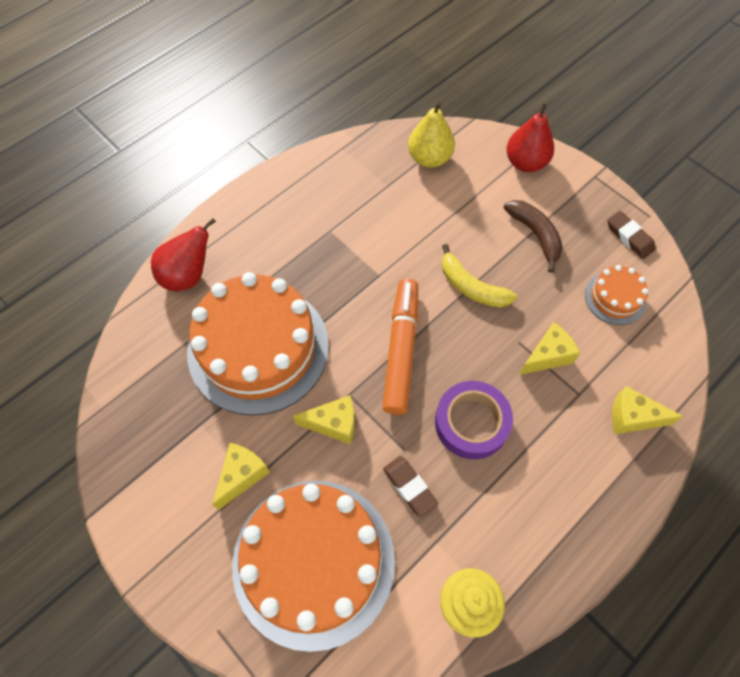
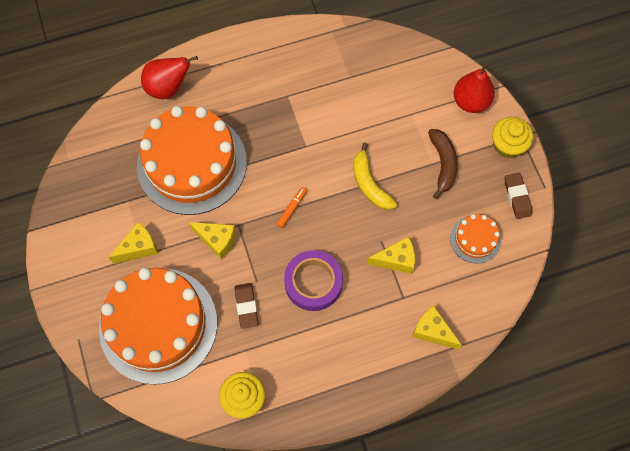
camera: 25 degrees right, 5 degrees up
(401, 350) = (292, 209): orange marker -> orange marker, size x0.42
(429, 158) = (395, 67): yellow pear -> none
(588, 190) = (507, 145): none -> yellow cupcake

